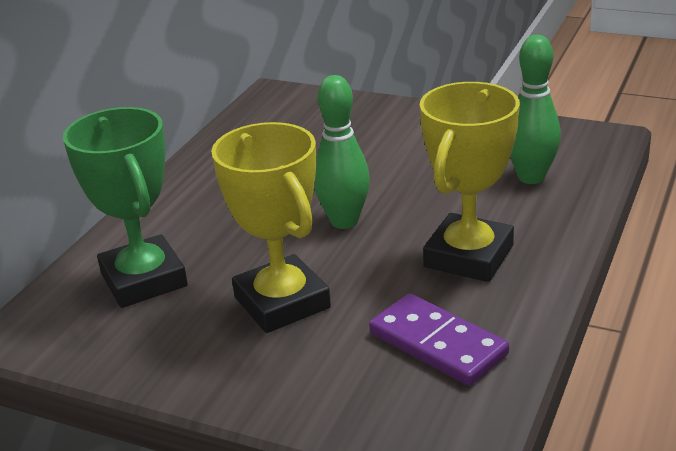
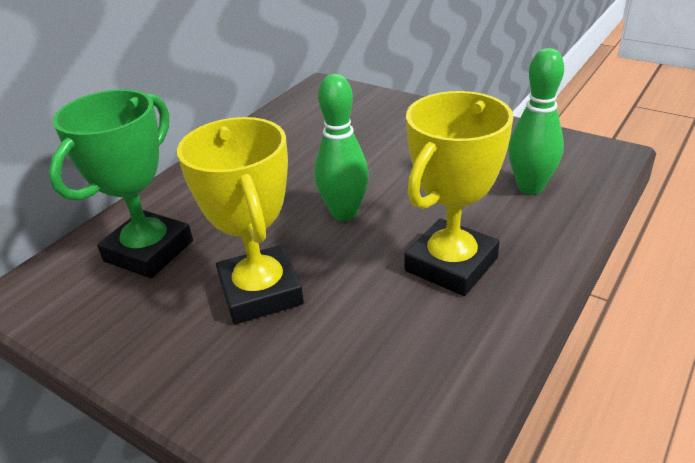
camera: 10 degrees right, 5 degrees up
(144, 280) = (149, 251): green trophy -> green trophy turned 45 degrees clockwise
(438, 343) = (396, 362): purple domino -> none

